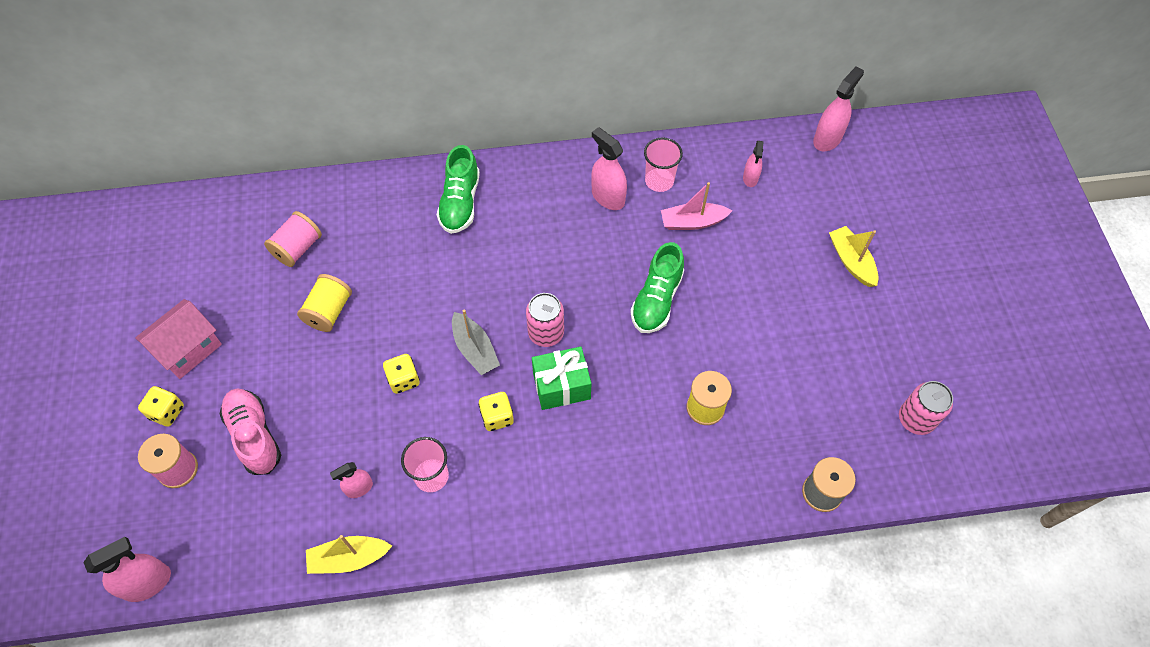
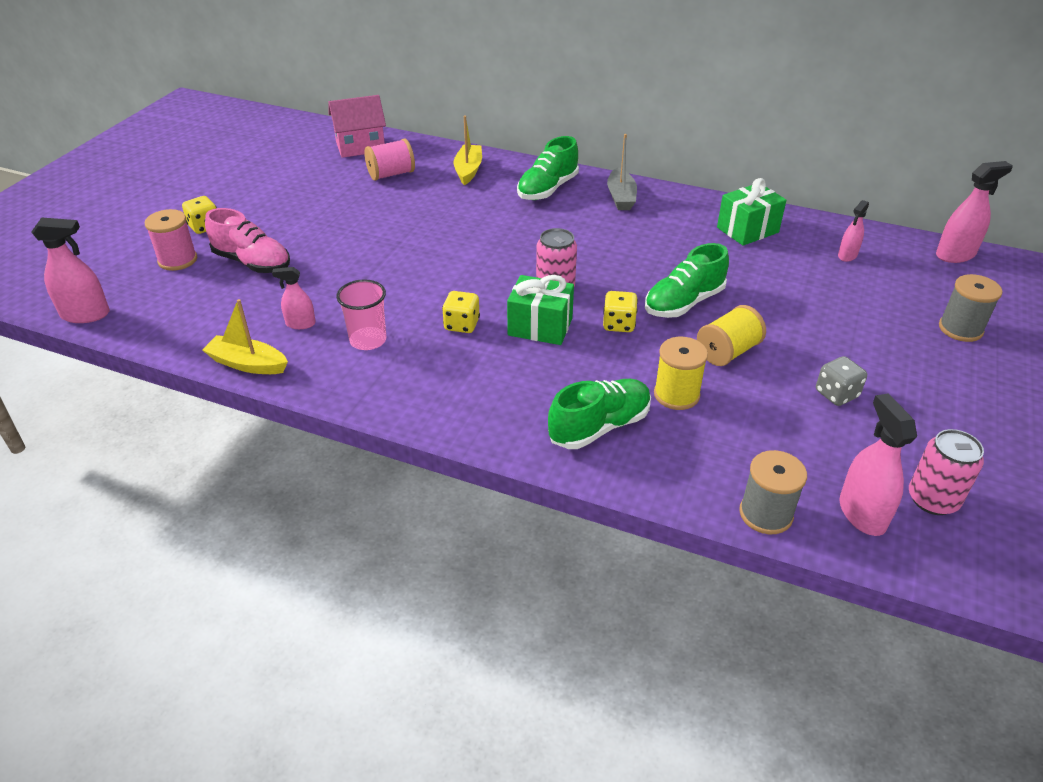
camera: 30 degrees right, 20 degrees down
(189, 349) = (256, 200): pink house -> pink house (360, 147)
(254, 436) = (252, 262): pink shoe -> pink shoe turned 120 degrees clockwise
(329, 311) = (381, 214): yellow spool -> yellow spool (727, 352)
(403, 380) = (402, 273): yellow dice -> yellow dice (618, 324)
(475, 349) = (481, 276): grey boat -> grey boat (621, 197)
(608, 197) = (687, 225): pink spray bottle -> pink spray bottle (862, 513)
(659, 181) = (747, 230): pink cup -> green gift
(669, 471) = (599, 427): none -> green shoe
(692, 222) = (762, 265): pink boat -> none
(813, 347) = (836, 394): none -> grey dice
(851, 261) = (927, 347): yellow boat -> yellow boat (468, 170)
(865, 229) = (960, 329): none -> grey spool

